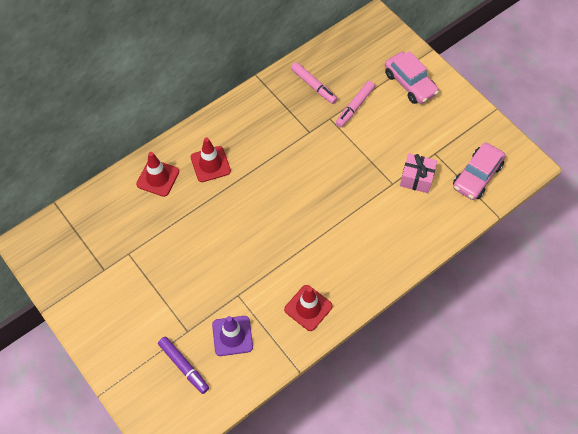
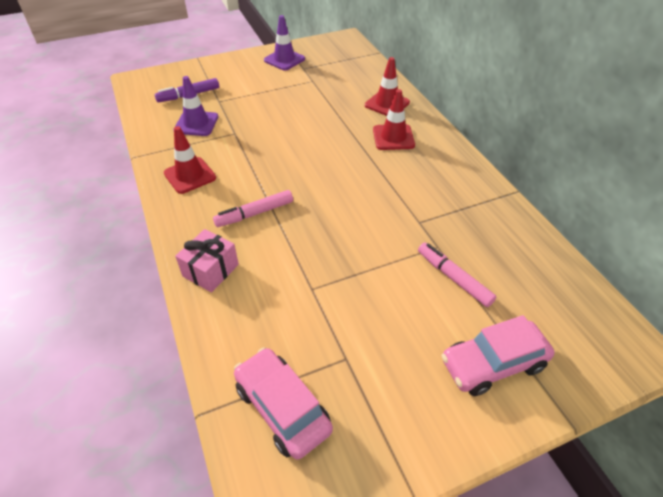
camera: 105 degrees right, 15 degrees down
(89, 294) = (284, 60): none -> purple traffic cone
(313, 86) = (496, 241): pink marker -> pink marker (254, 213)
(416, 178) = (309, 320): pink gift -> pink gift (211, 270)

